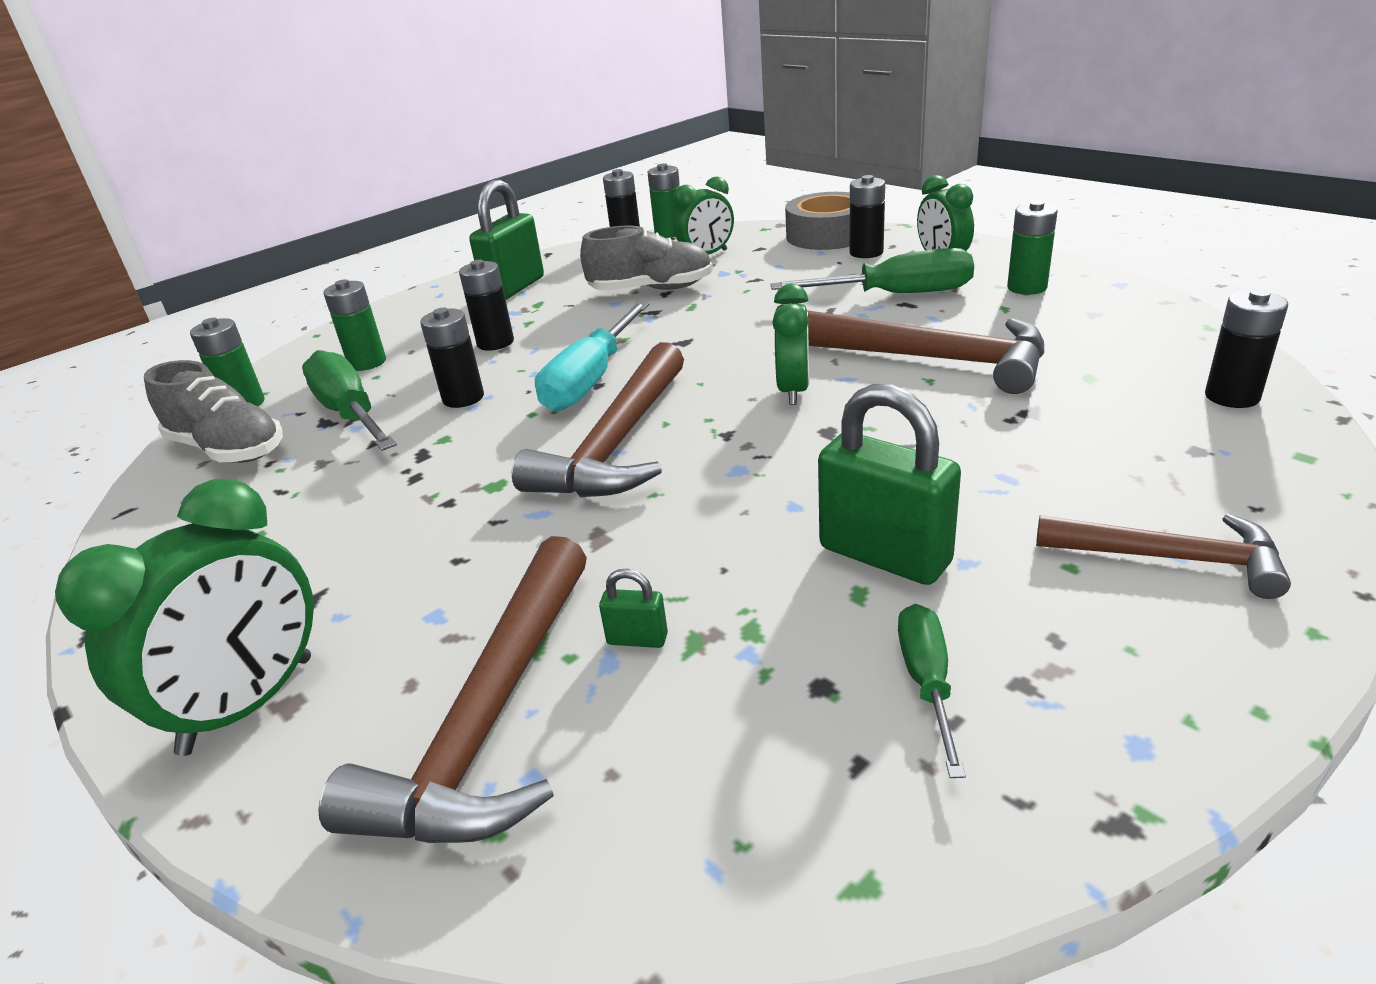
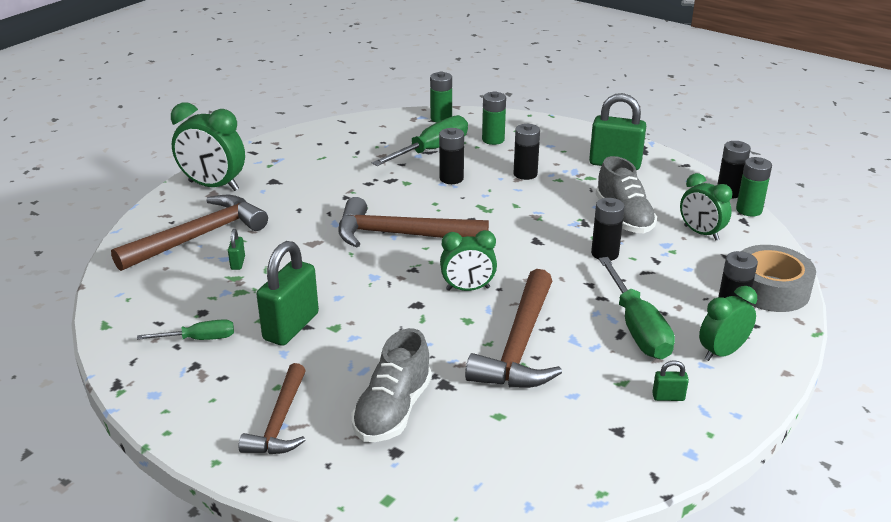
camera: 75 degrees right, 0 degrees up
(228, 449) = (394, 128): grey shoe -> grey shoe (393, 410)
(491, 716) = (198, 237): brown hammer -> brown hammer turned 135 degrees clockwise
(591, 379) = (477, 215): turquoise screwdriver -> none
(1027, 288) = (668, 397): green battery -> green padlock
(1232, 396) = (471, 481): black battery -> black battery (604, 253)

